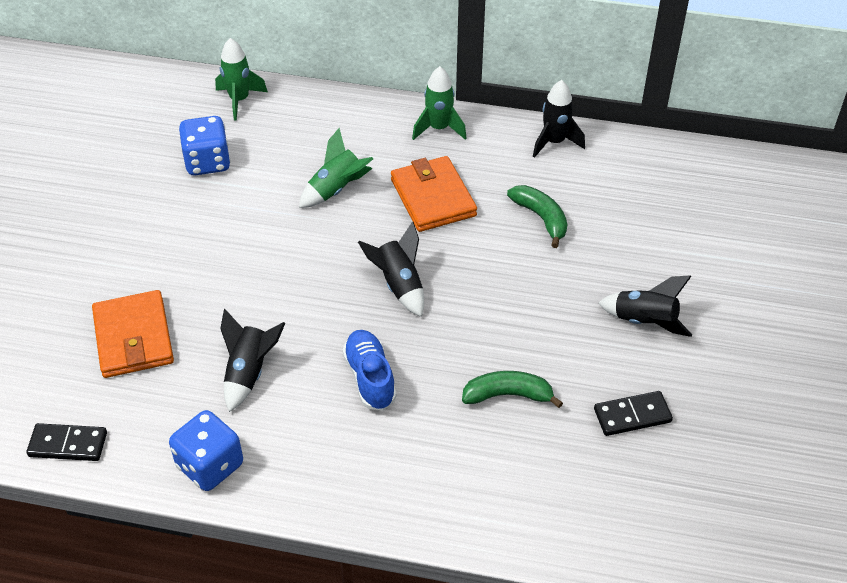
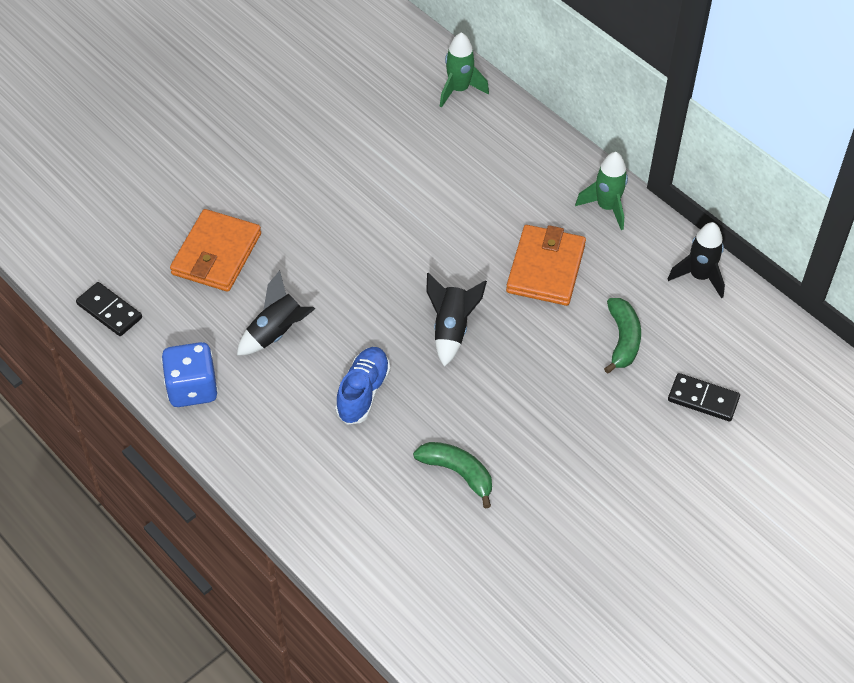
camera: 35 degrees right, 5 degrees up
(207, 162) = (388, 134): blue dice -> none
(336, 189) = (471, 216): green rocket -> none
(632, 415) = (543, 552): black domino -> black domino (703, 399)
(644, 322) = (628, 483): black rocket -> none

